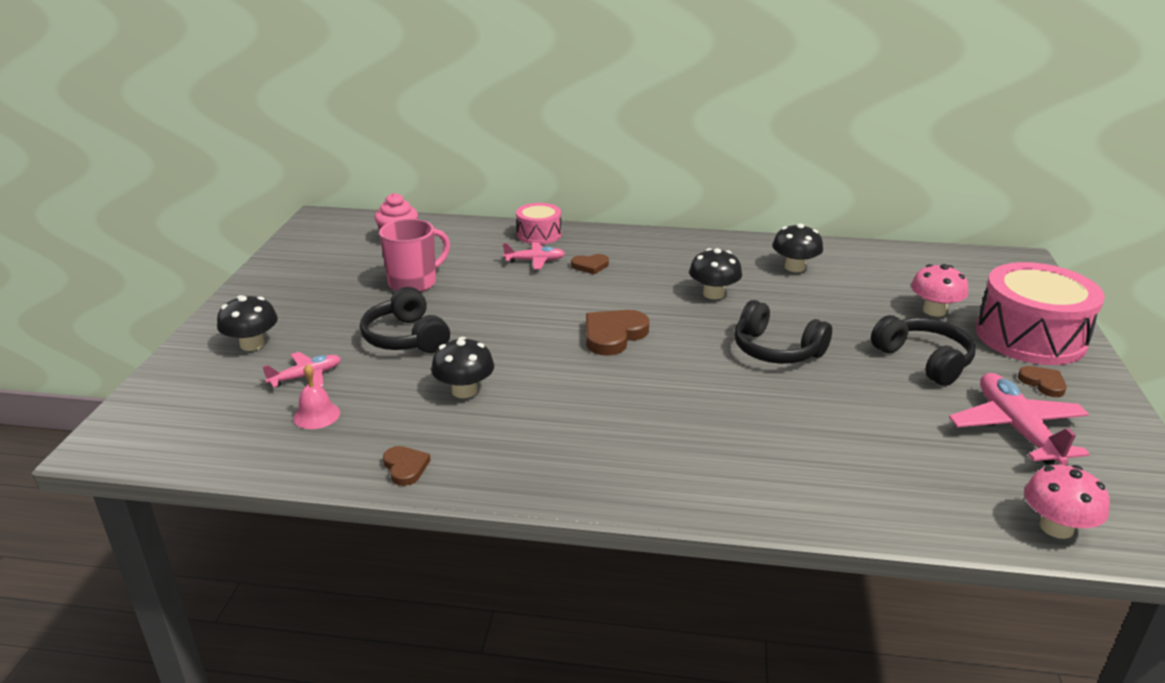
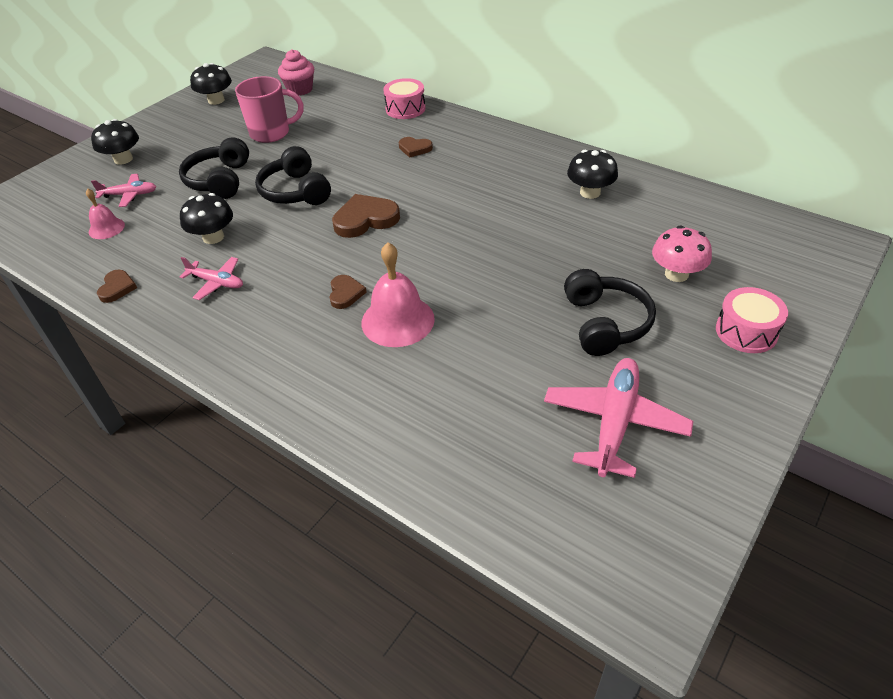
camera: 30 degrees right, 15 degrees up
(535, 261) = (377, 134): pink plane -> pink plane (217, 283)
(713, 294) = (487, 201): black mushroom -> black mushroom (216, 100)
(748, 409) = (398, 320): none -> pink bell
(776, 350) = (481, 272): black headphones -> black headphones (295, 191)
(1030, 337) = (746, 331): pink drum -> pink drum, size x0.53
(1043, 383) = (699, 385): brown heart -> brown heart (345, 293)
(1056, 527) = (536, 532): pink mushroom -> none

